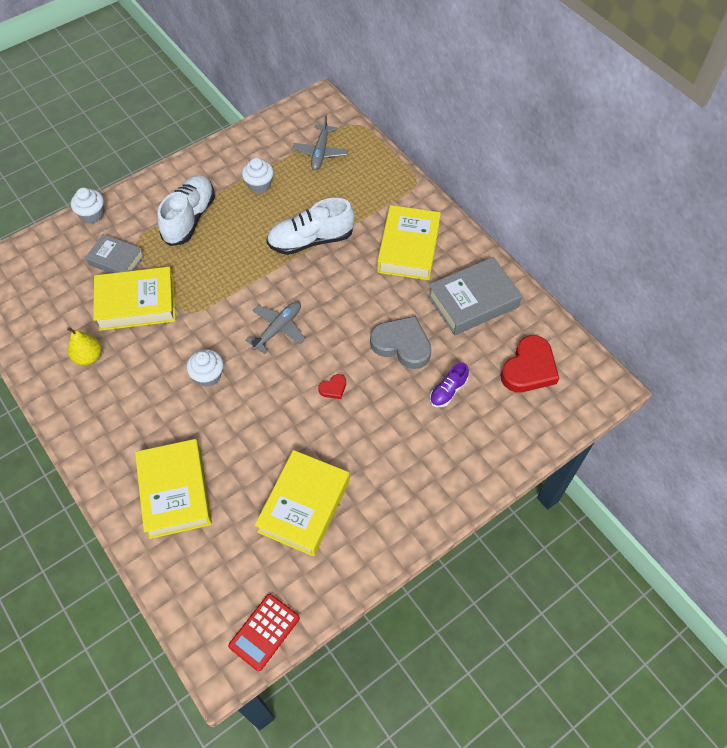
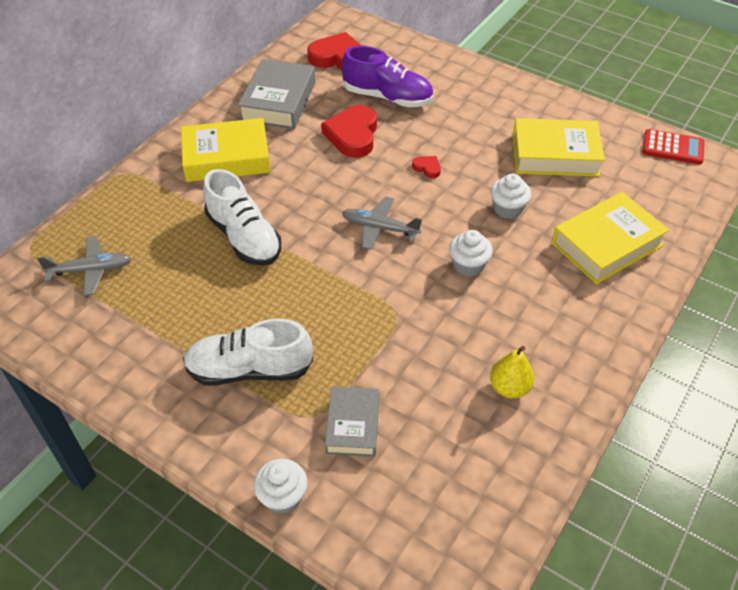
camera: 110 degrees left, 10 degrees down
(137, 303) = (410, 371): yellow book -> none
(259, 185) = (166, 314): white cupcake -> white cupcake (507, 209)
(402, 345) = (353, 135): grey heart -> red heart
(448, 391) = (387, 97): purple shoe -> purple shoe, size x1.91
(473, 301) = (278, 101): grey book -> grey book turned 60 degrees clockwise

